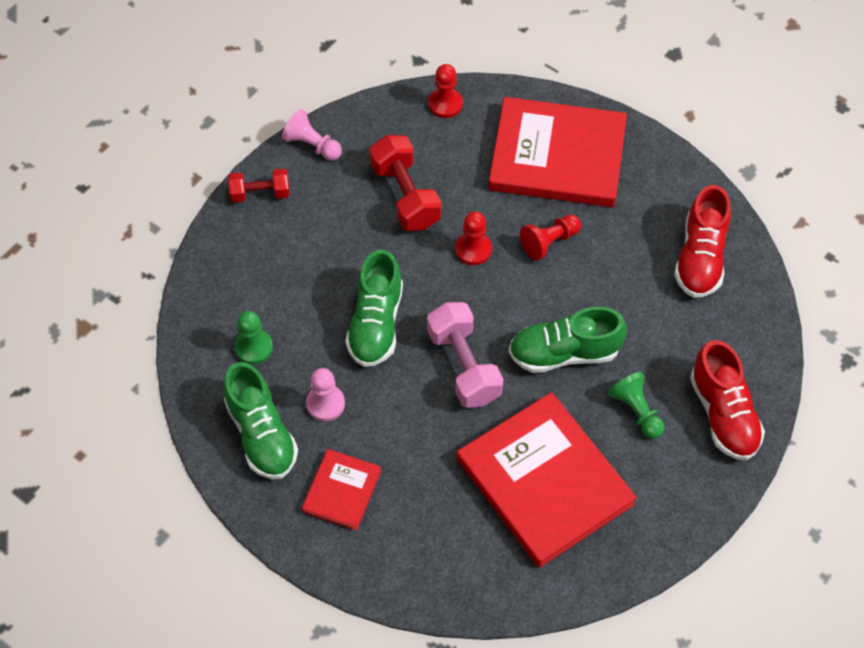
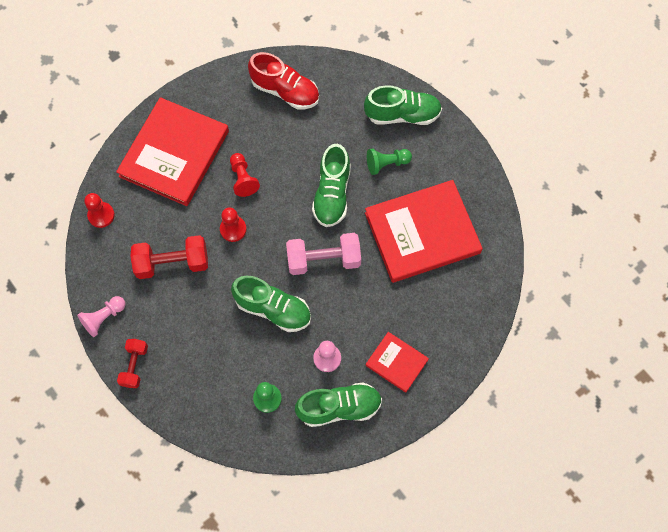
camera: 75 degrees left, 10 degrees up
(723, 414) = (402, 115): red shoe -> green shoe

